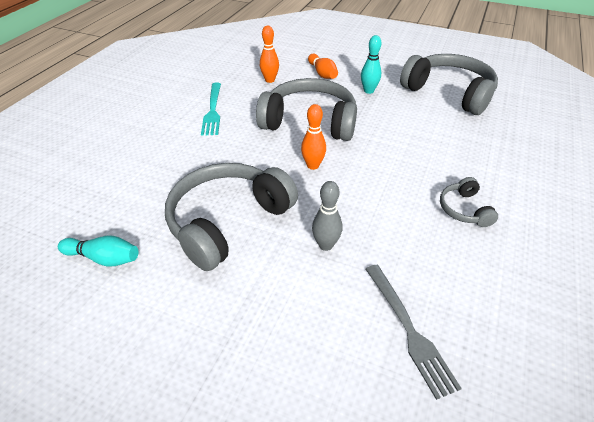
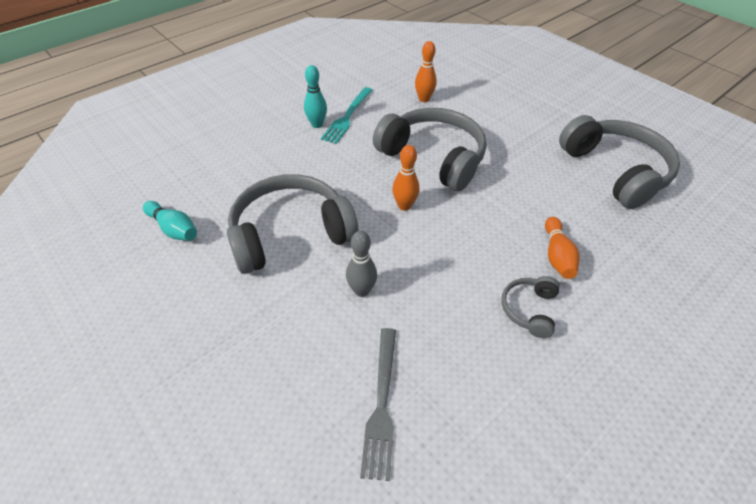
camera: 25 degrees right, 5 degrees up
(322, 73) = (484, 107): orange bowling pin -> orange bowling pin (557, 255)
(368, 91) = (521, 141): turquoise bowling pin -> turquoise bowling pin (317, 124)

